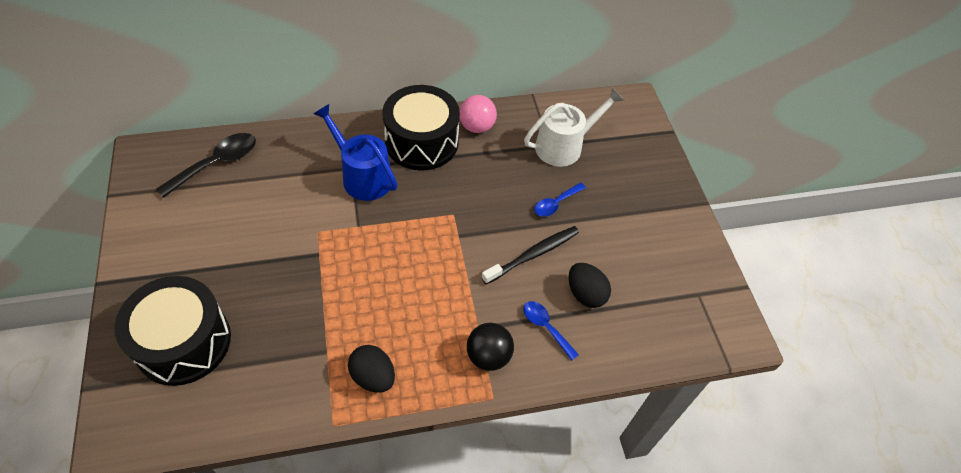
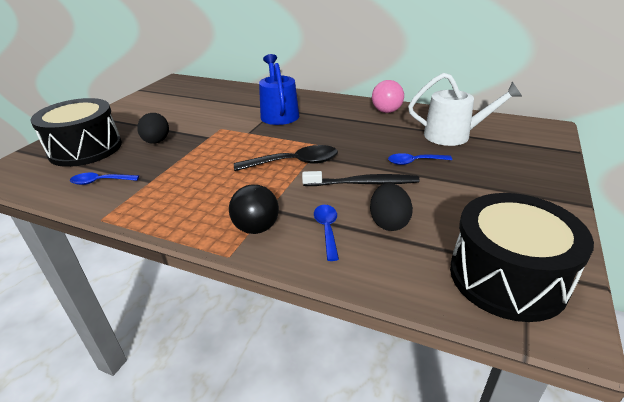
camera: 40 degrees right, 20 degrees down
(217, 164) = (203, 91): black spoon -> black spoon (294, 163)
(270, 381) = (100, 182): none -> blue spoon
(373, 377) = (160, 205): black egg -> black egg (156, 142)
(421, 142) = (337, 109): black drum -> black drum (507, 277)

